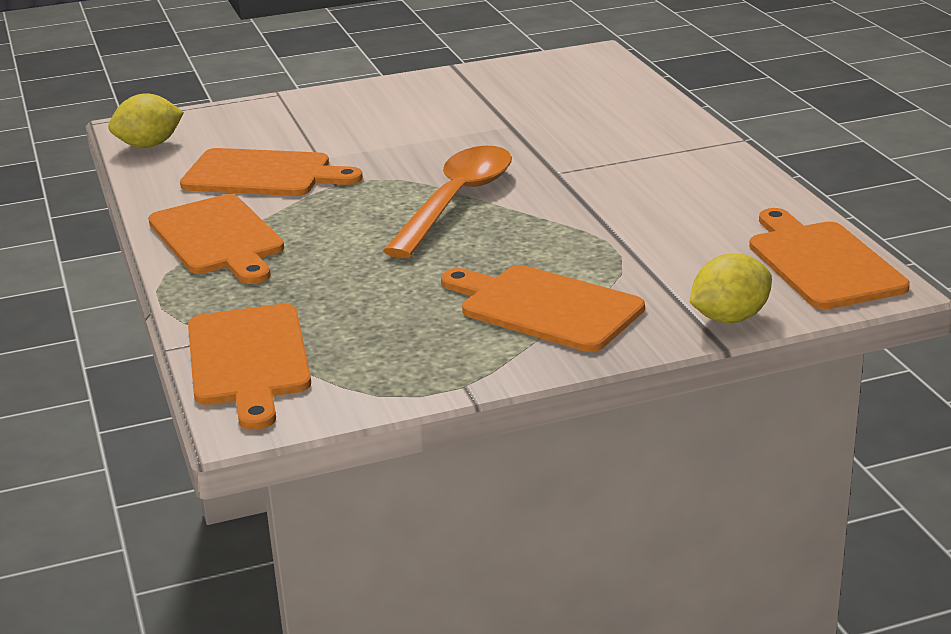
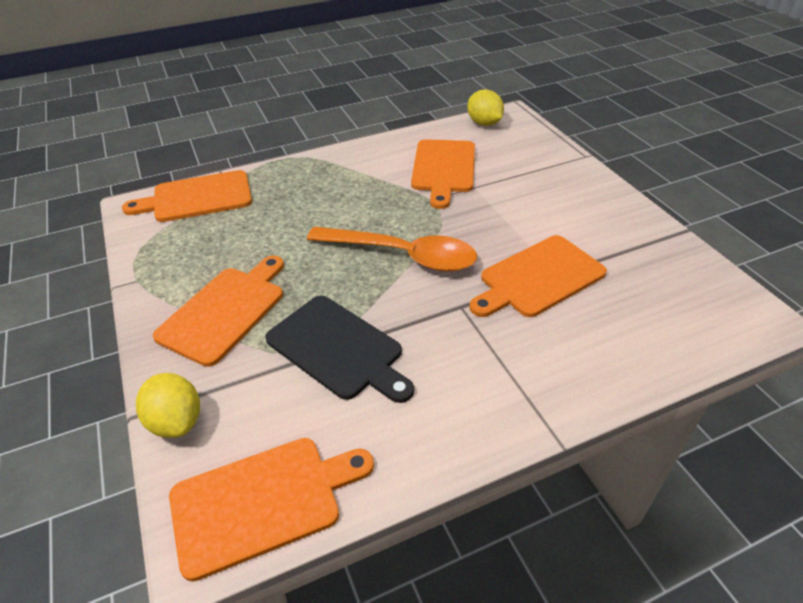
camera: 85 degrees right, 15 degrees up
(218, 238) = (349, 166): orange cutting board -> orange cutting board (538, 278)
(619, 235) = (338, 349): none -> black cutting board

